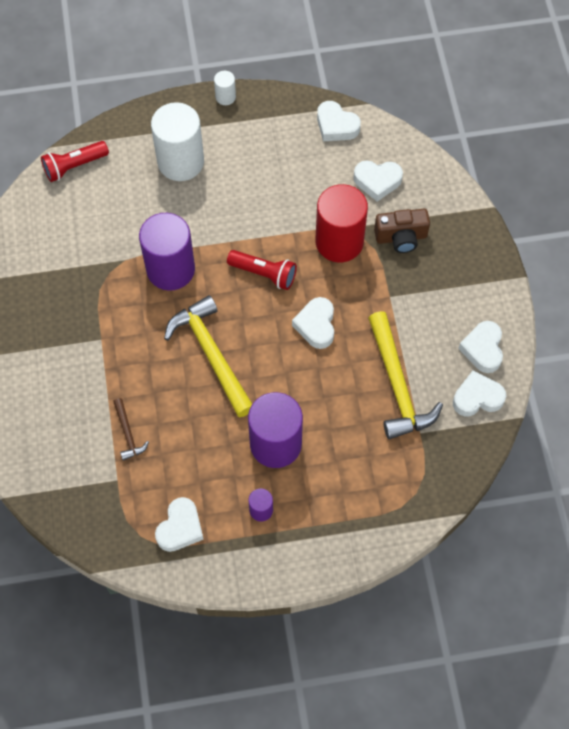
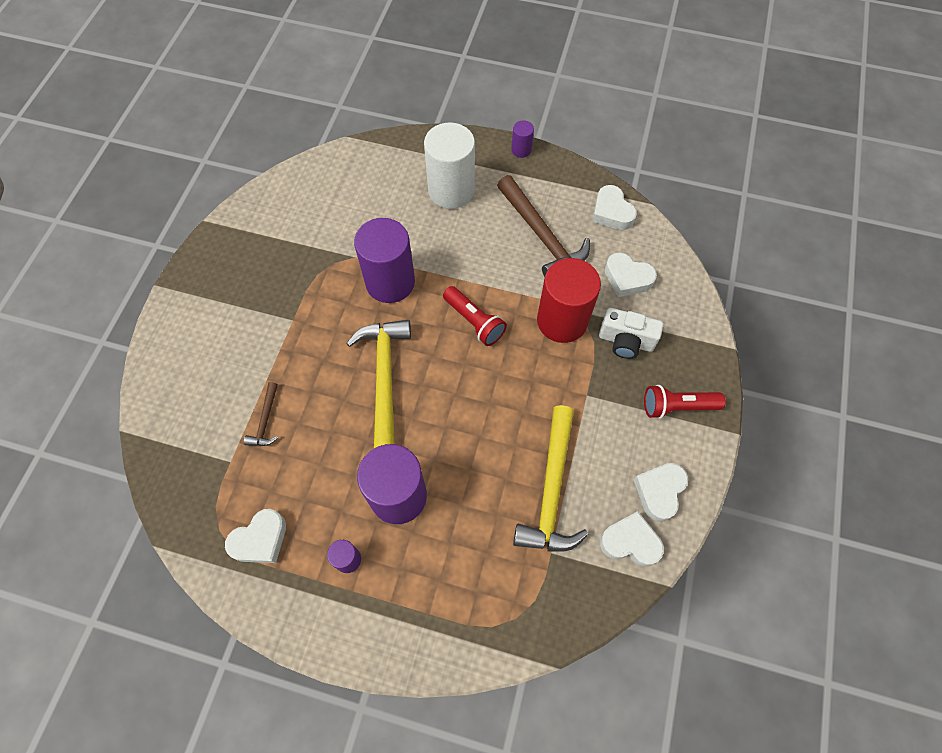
camera: 25 degrees right, 0 degrees up
(74, 166) = (356, 159): red flashlight -> red flashlight (677, 406)
(225, 97) = (521, 150): white cylinder -> purple cylinder
(285, 173) = (542, 236): none -> brown hammer
(316, 325) = (499, 393): white heart -> none
(401, 237) = (625, 341): brown camera -> white camera

